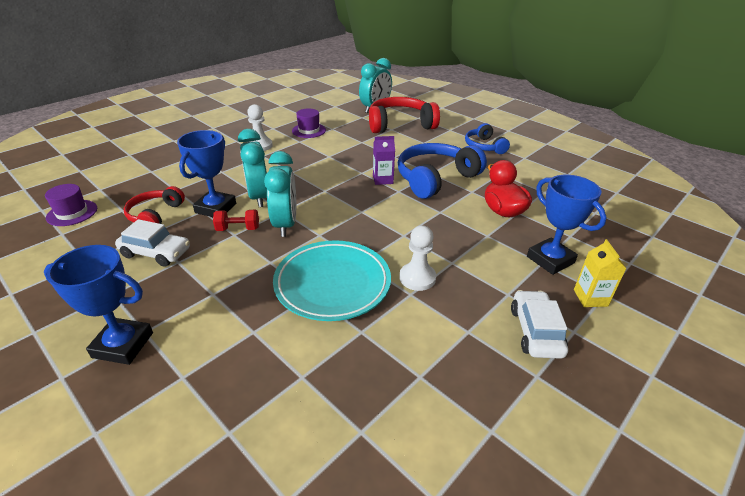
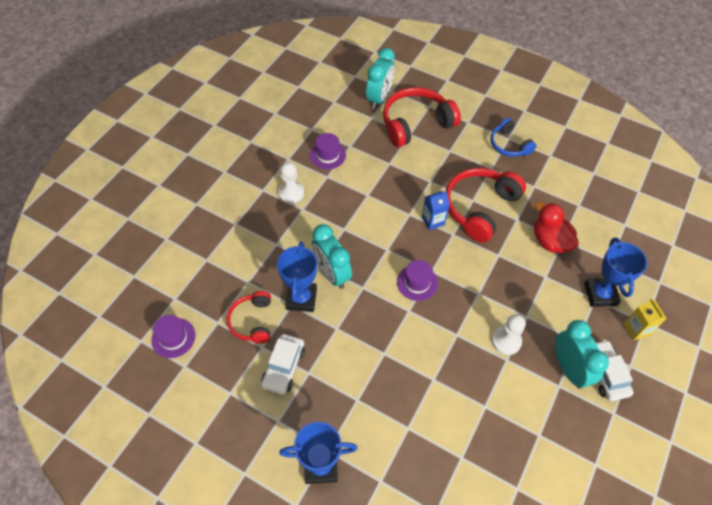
camera: 15 degrees left, 20 degrees up
(156, 253) = (283, 367): white car -> white car turned 105 degrees clockwise
(238, 229) = (336, 321): red dumbbell -> none
(285, 224) = (374, 304): turquoise clock -> turquoise clock (569, 368)
(332, 284) = (444, 364): turquoise plate -> none
(341, 217) = (417, 282): none -> purple hat
(383, 179) = (433, 221): purple carton -> blue carton
(435, 178) = (480, 208): blue headphones -> red headphones
(550, 260) = (600, 294): blue trophy -> blue trophy turned 45 degrees clockwise

